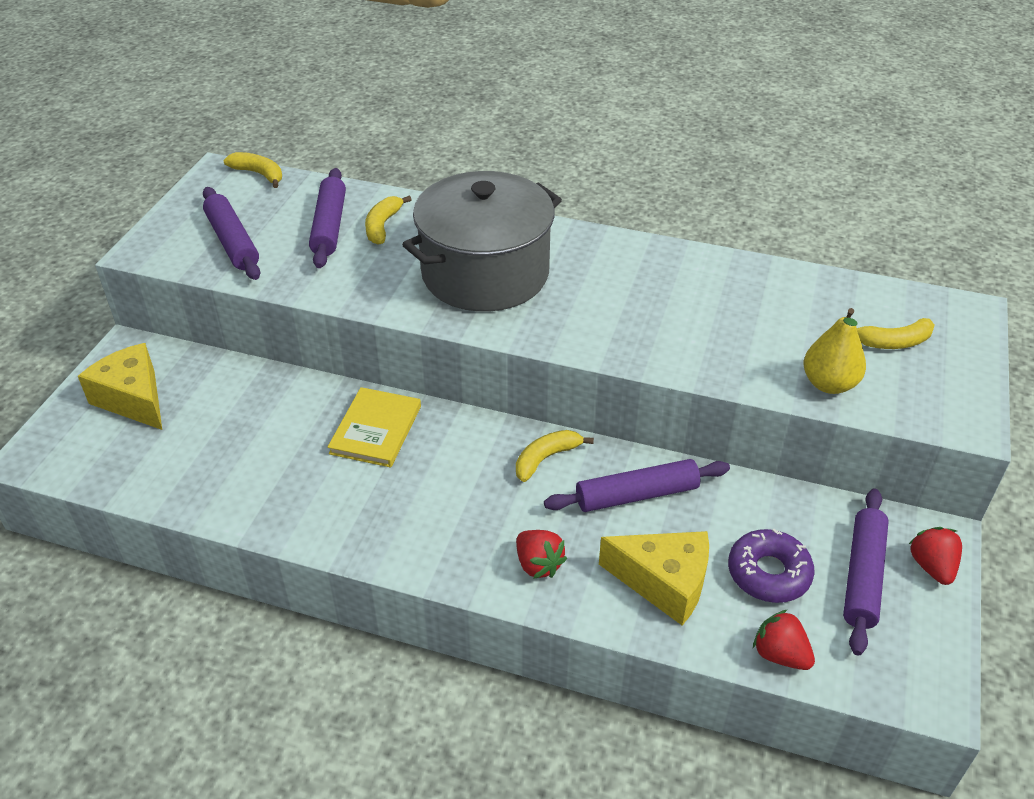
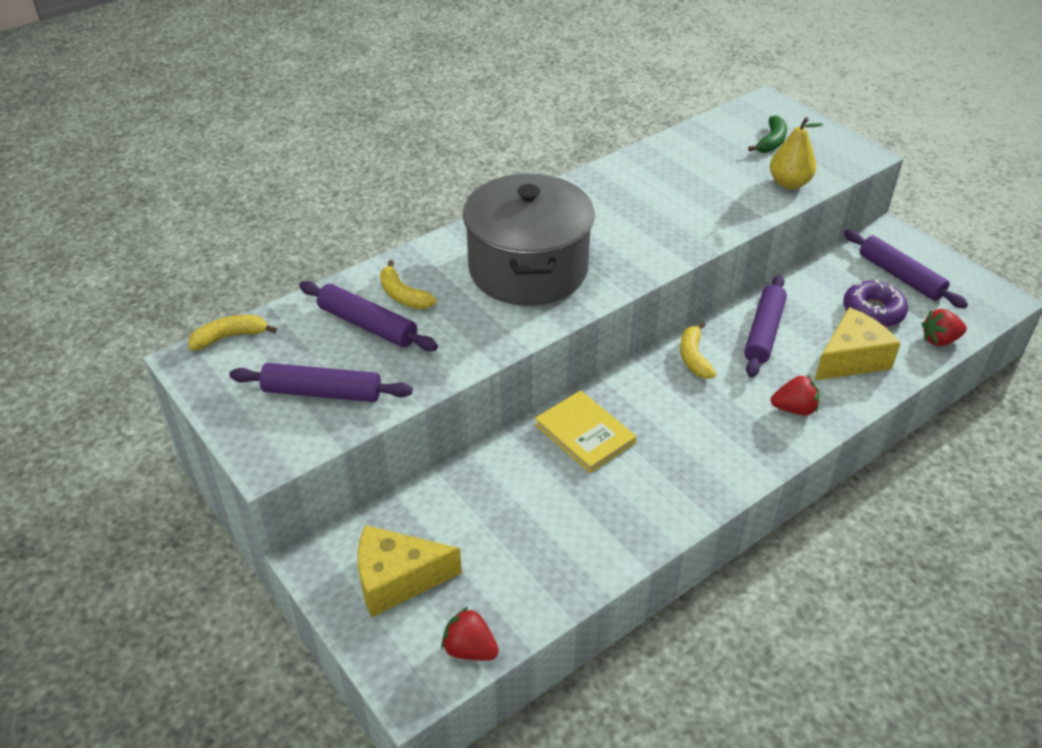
camera: 55 degrees left, 0 degrees up
(893, 342) = (771, 142): yellow banana -> green banana
(931, 566) = (910, 247): red strawberry -> red strawberry (470, 649)

